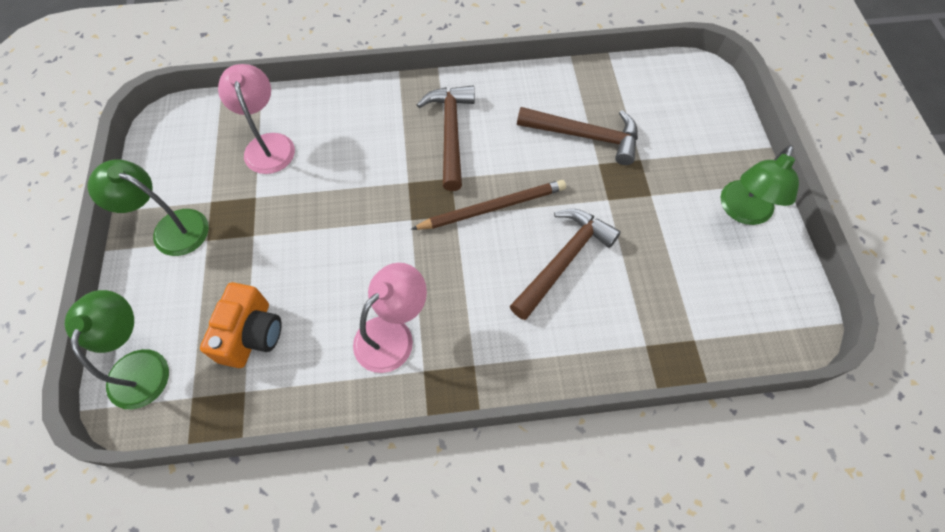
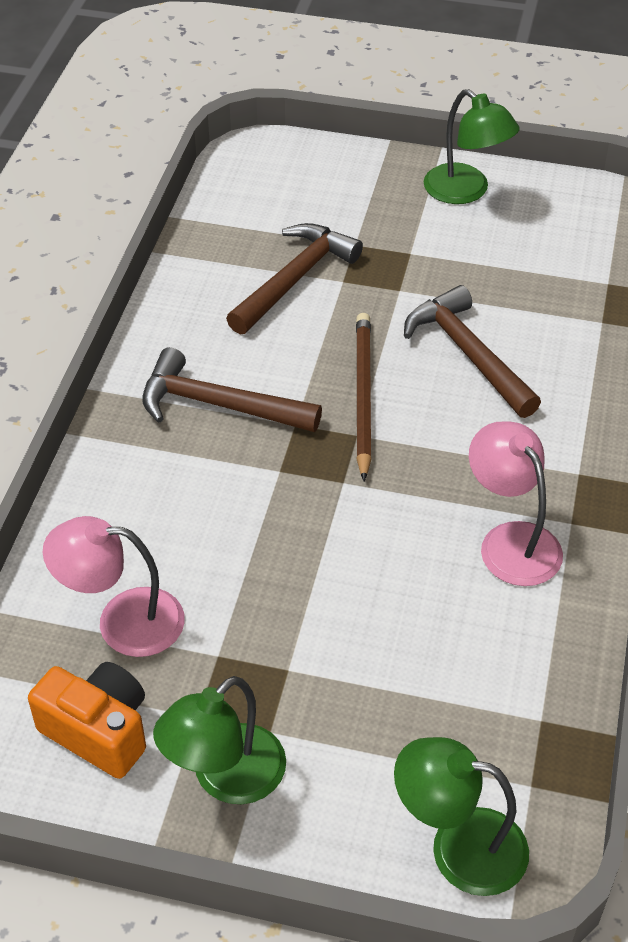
camera: 70 degrees left, 15 degrees down
(251, 334) = (456, 697): orange camera -> orange camera (98, 731)

